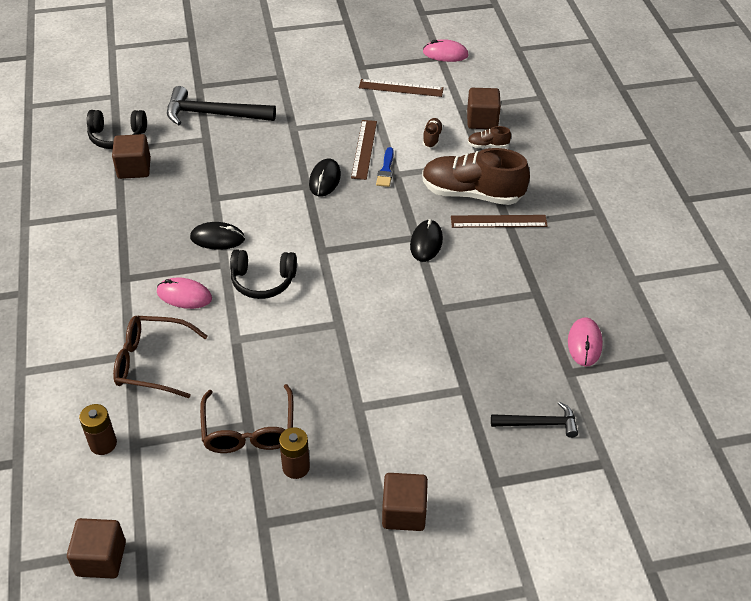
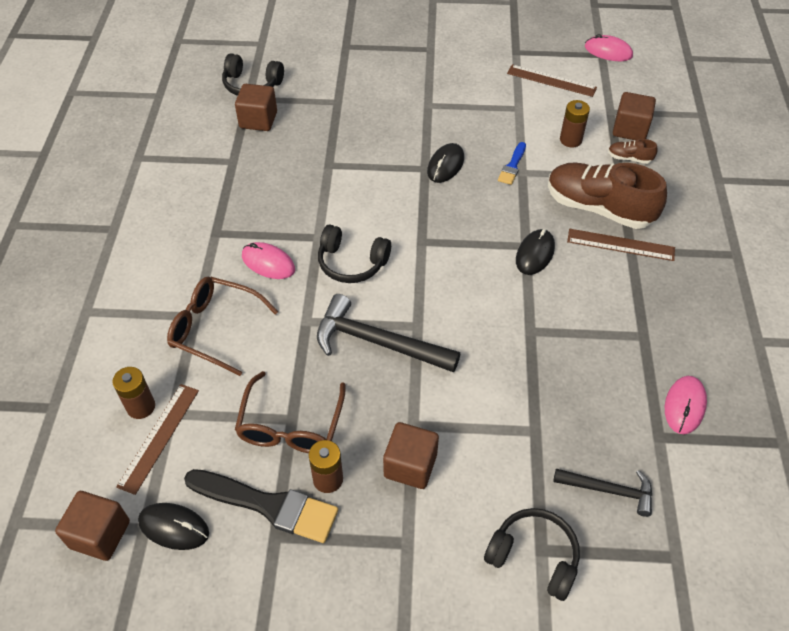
camera: 15 degrees right, 5 degrees up
(213, 114) = (352, 77): black hammer -> black hammer (378, 342)
(217, 238) = (319, 208): black mouse -> black mouse (174, 527)
(248, 500) = (268, 505): none -> black brush
(364, 149) = (495, 139): brown ruler -> brown ruler (159, 437)
(404, 512) = (430, 561): brown cube -> brown cube (410, 465)
(432, 138) = (570, 140): brown shoe -> brown battery
(490, 489) = (534, 557): none -> black headphones

